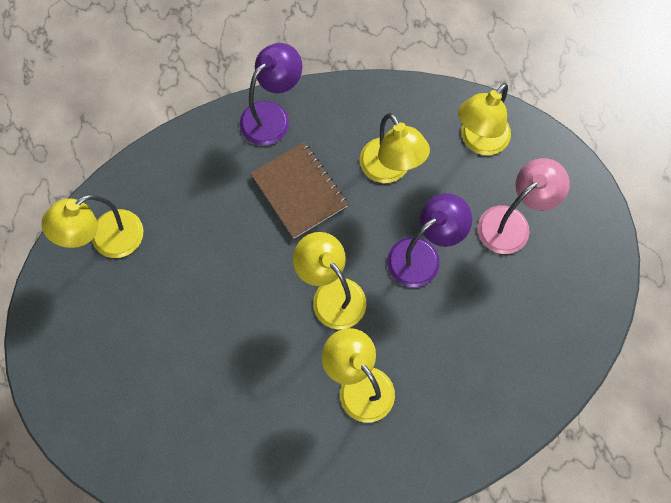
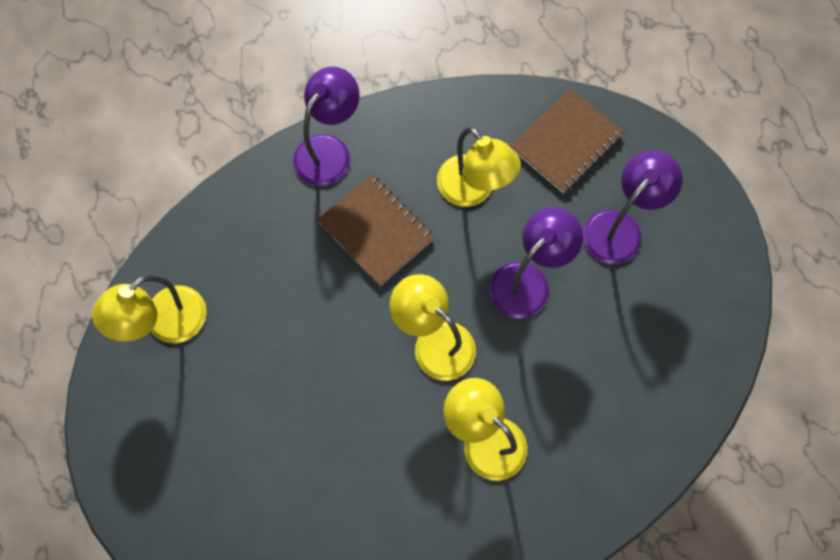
camera: 10 degrees left, 0 degrees up
(478, 141) = (566, 142): yellow lamp -> brown notebook
(512, 223) = (620, 227): pink lamp -> purple lamp

